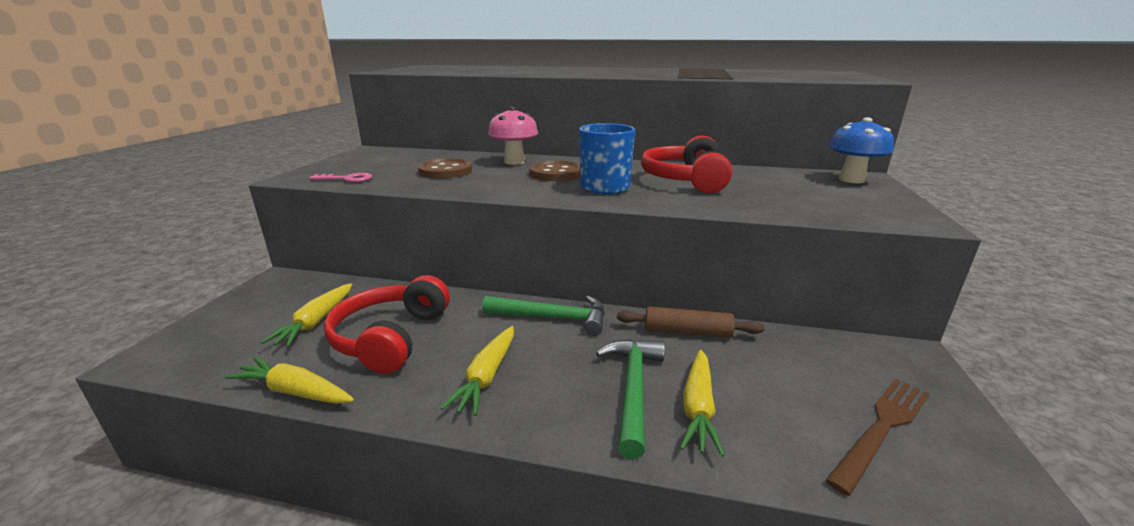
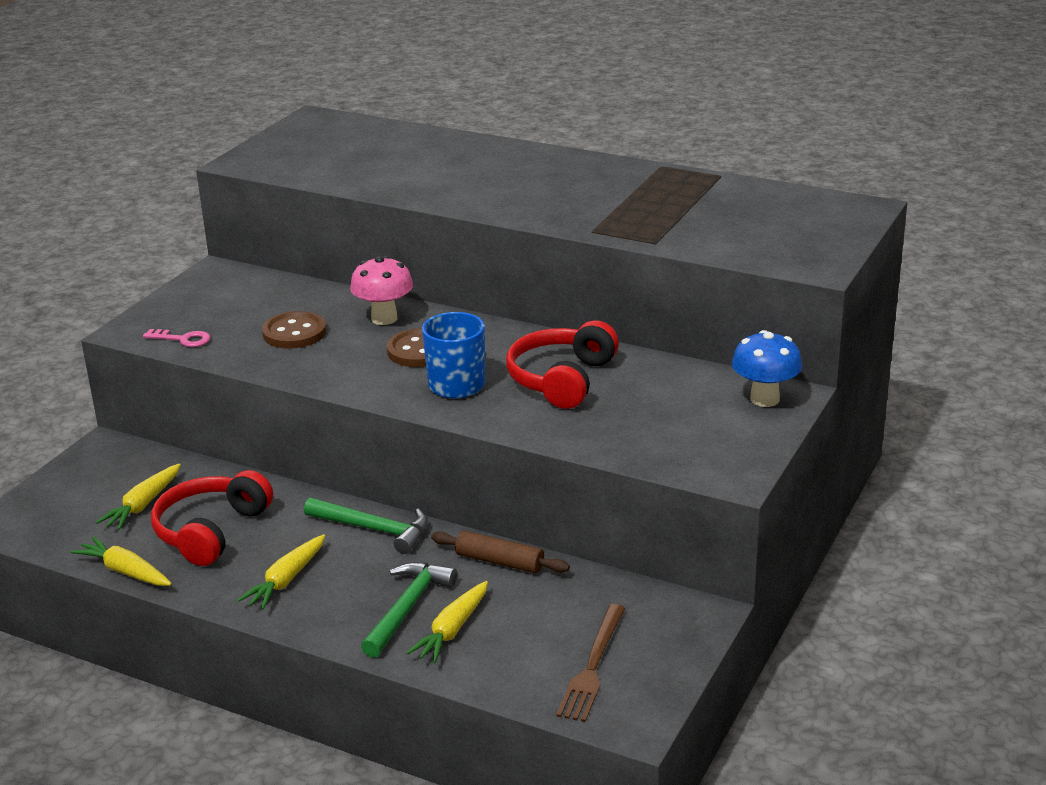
camera: 15 degrees right, 5 degrees up
(882, 428) = (593, 666): brown fork -> brown fork turned 135 degrees clockwise

